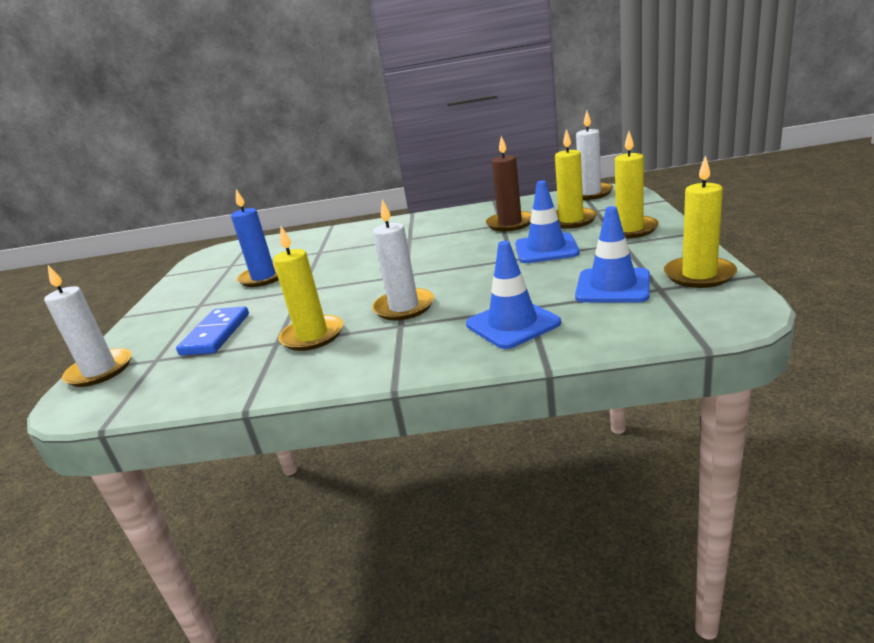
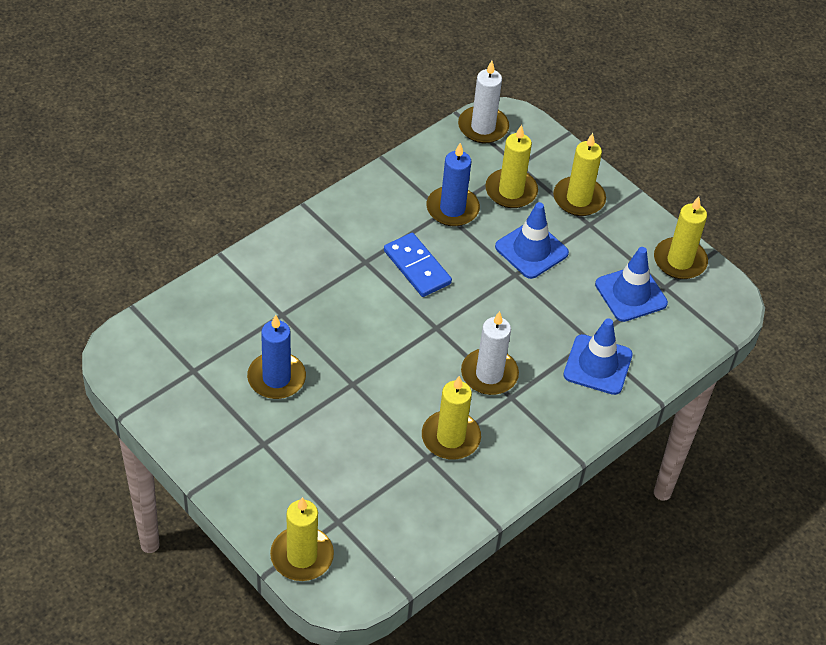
camera: 50 degrees left, 25 degrees up
(100, 371) = (302, 556): white candle -> yellow candle
(216, 334) = (351, 471): blue domino -> blue domino (417, 267)
(510, 223) = (452, 209): brown candle -> blue candle

